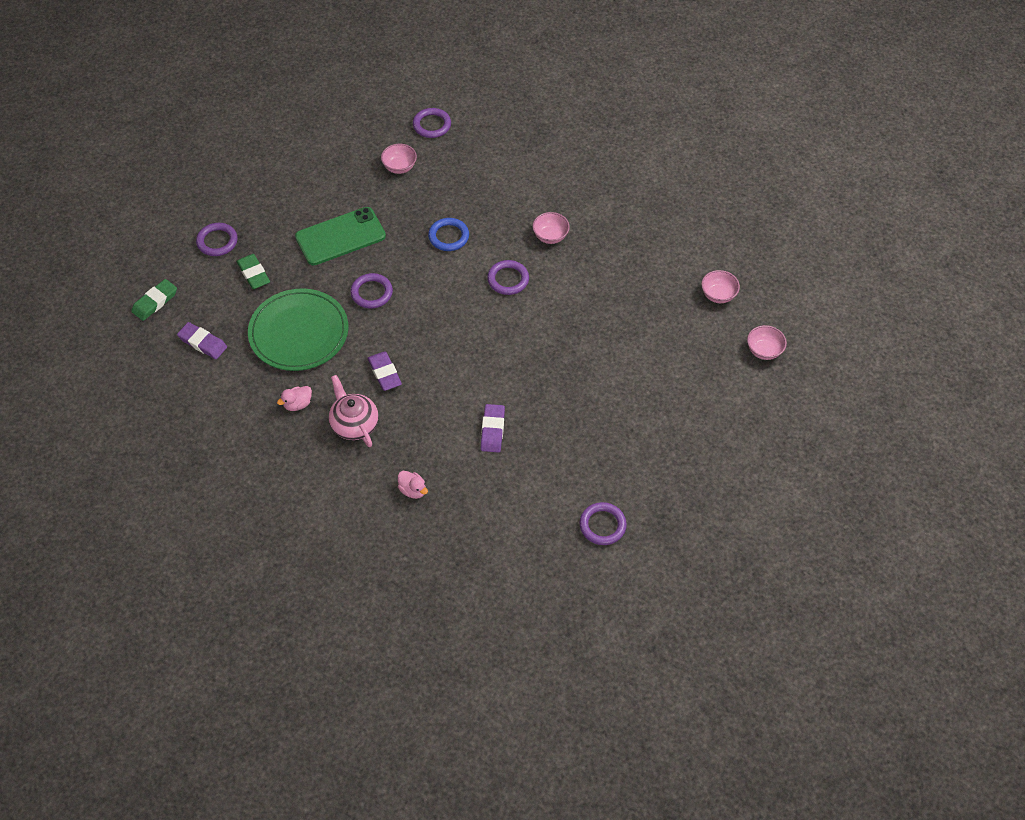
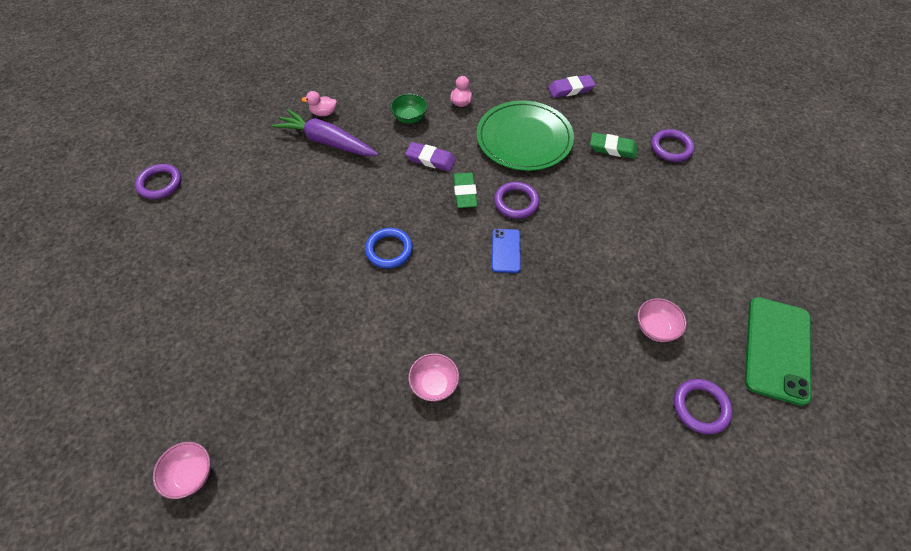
camera: 135 degrees right, 0 degrees up
(155, 302) = (637, 87): green eraser -> green eraser (465, 193)
(340, 236) = (601, 223): green phone -> green phone (777, 349)
(354, 424) = (409, 118): pink teapot -> green bowl
(421, 269) = (506, 251): none -> blue phone
(440, 456) = (327, 141): none -> purple carrot
(448, 236) = (522, 299): blue ring -> blue ring (389, 250)
(492, 430) = (306, 182): purple eraser -> none
(508, 279) = (424, 304): purple ring -> none
(764, 351) = (93, 447): pink bowl -> none

